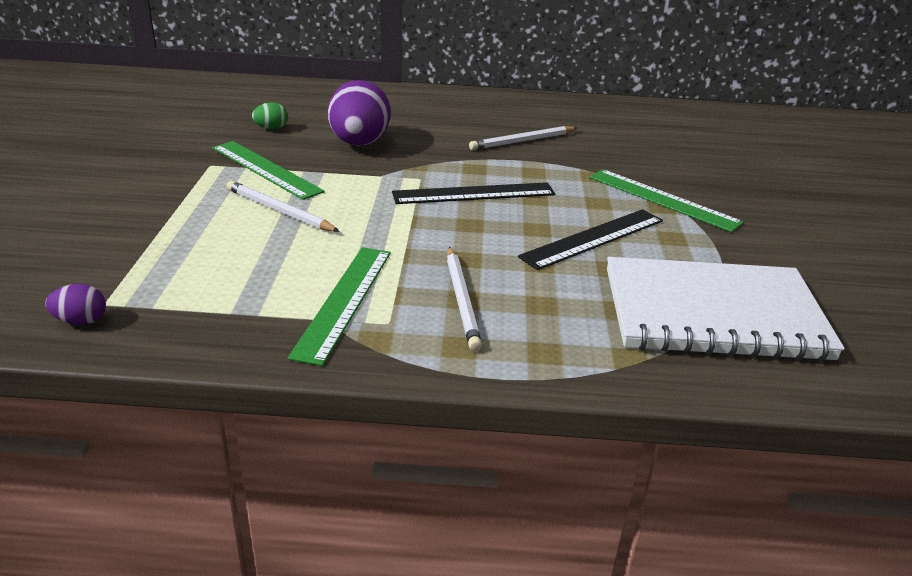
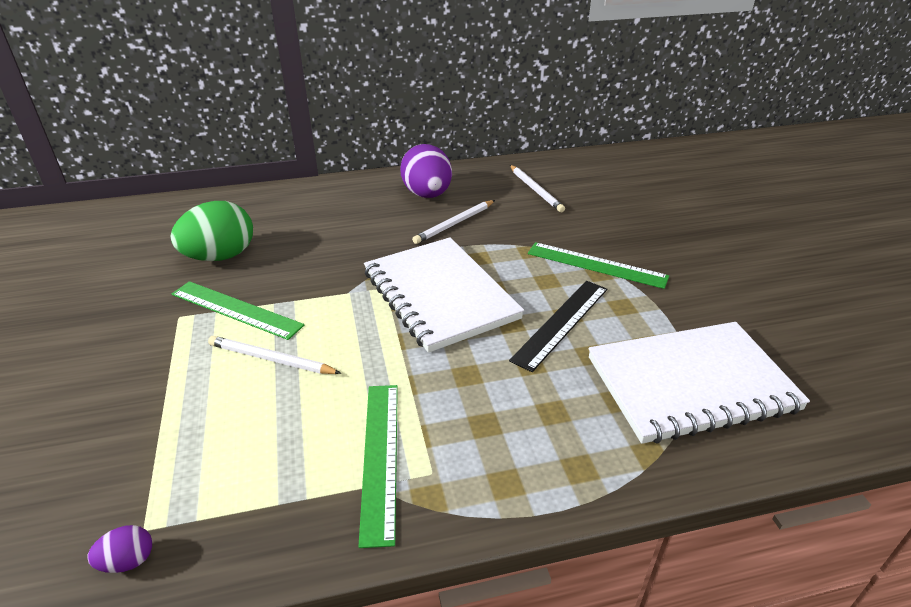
camera: 15 degrees left, 5 degrees up
(271, 128) = (220, 256): green egg -> green egg, size x2.28
(359, 143) = (312, 257): purple egg -> purple egg (427, 195)
(462, 300) = (484, 425): white pencil -> white pencil (535, 190)
(474, 194) = (440, 295): black ruler -> white notebook

